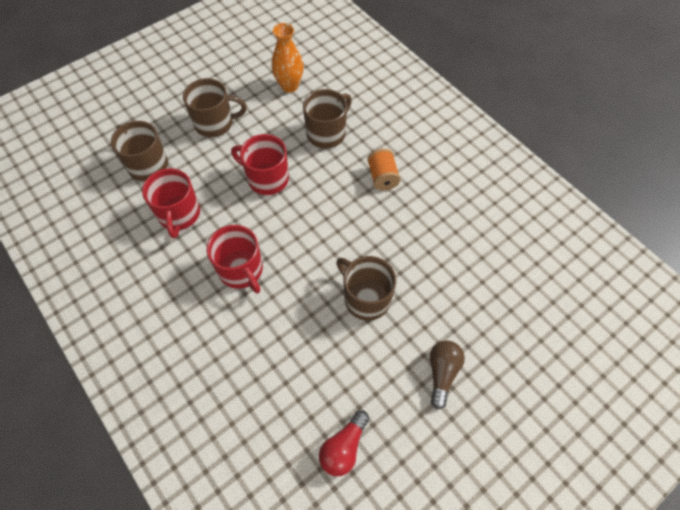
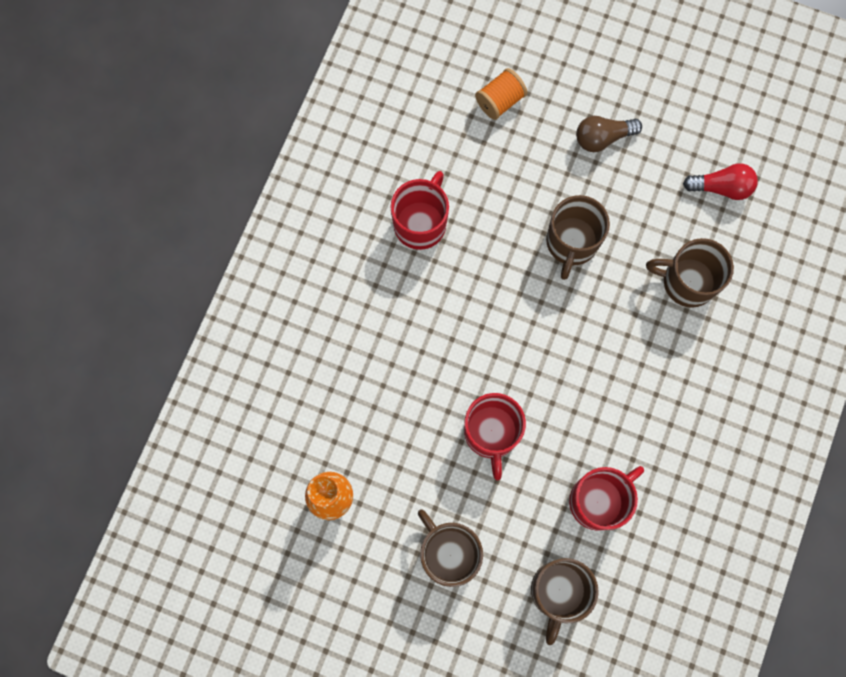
camera: 120 degrees left, 15 degrees up
(241, 270) = (619, 384): red mug -> red mug (421, 223)
(327, 133) = (384, 403): brown mug -> brown mug (687, 282)
(382, 177) = (412, 303): orange spool -> orange spool (500, 101)

